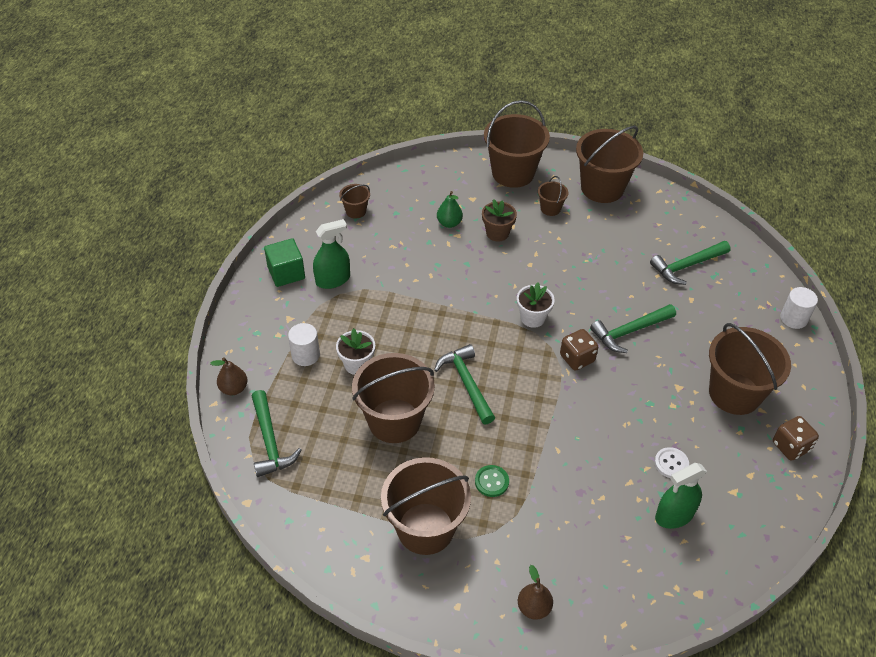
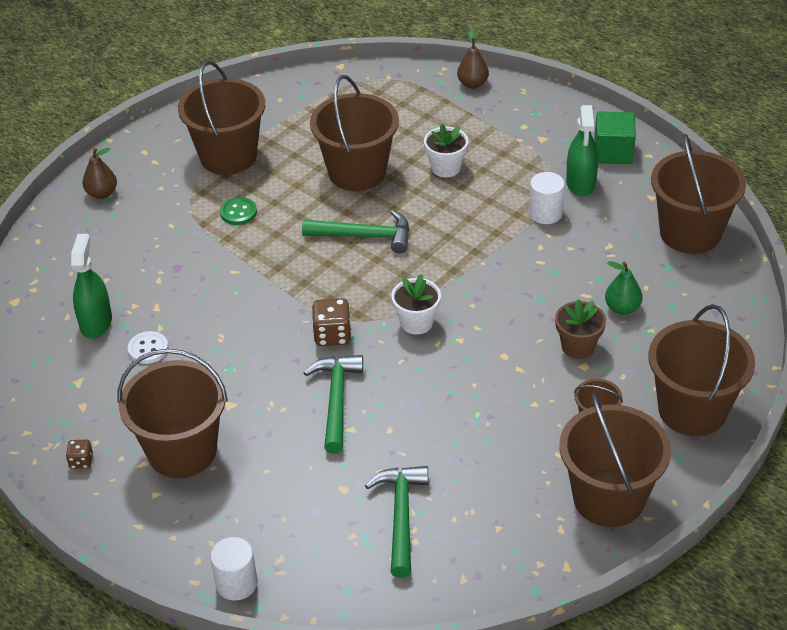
camera: 120 degrees right, 5 degrees down
(270, 441) = (393, 92): green hammer -> none
(305, 355) = (483, 137): white cylinder -> white cylinder (545, 213)
(356, 211) = (690, 233): brown bucket -> brown bucket, size x2.17
(790, 446) = (81, 461): brown dice -> brown dice, size x0.58

